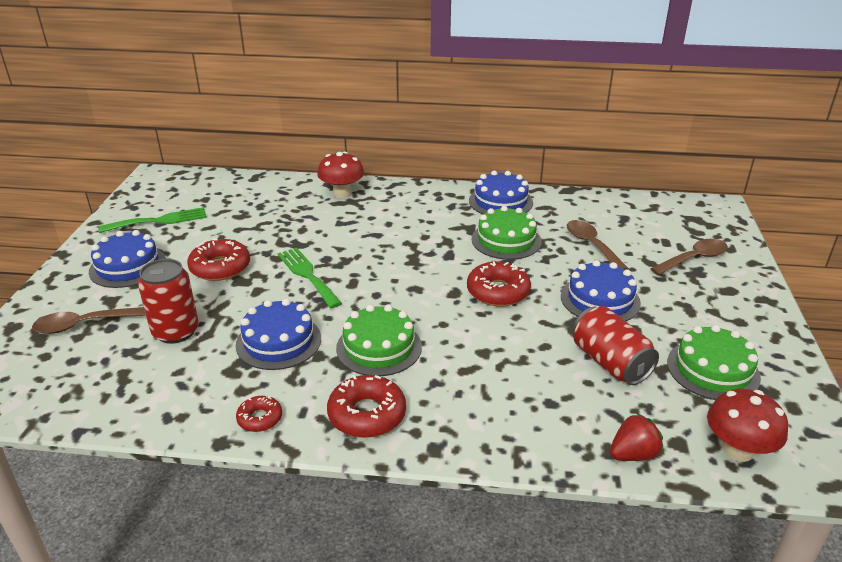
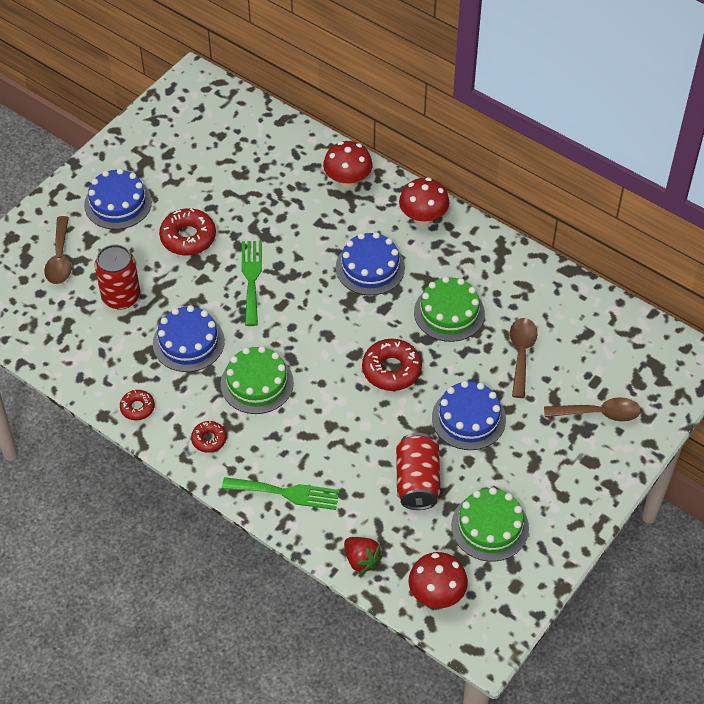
camera: 30 degrees right, 20 degrees up
(83, 325) = (60, 258): brown spoon -> brown spoon turned 105 degrees counterclockwise
(159, 221) = (168, 152): green fork -> green fork (286, 493)
(367, 414) = (209, 439): red donut -> red donut, size x0.57
(425, 195) = (423, 217): none -> red mushroom
(500, 201) = (488, 258): blue cake -> blue cake (370, 267)
(633, 454) = (361, 560): red strawberry -> red strawberry turned 45 degrees clockwise

